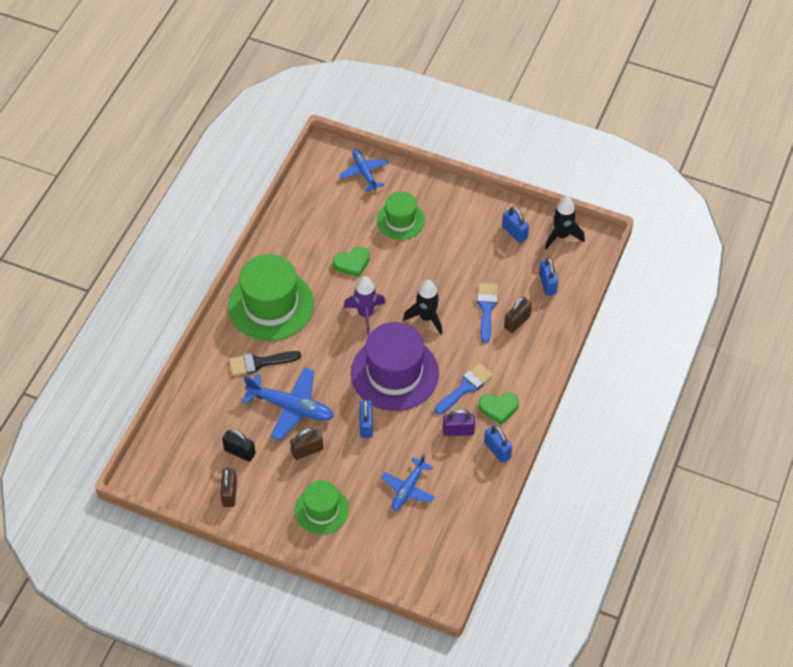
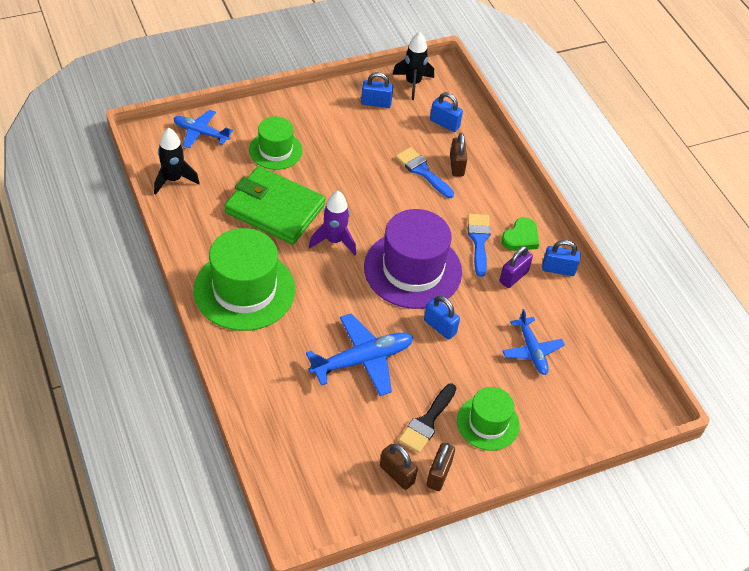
camera: 50 degrees left, 5 degrees down
(239, 452) = (363, 432): black padlock -> none
(259, 363) = (291, 344): black brush -> black brush (427, 422)
(307, 450) = (418, 385): brown padlock -> brown padlock (439, 474)
(352, 263) = (275, 209): green heart -> green wallet
(426, 318) = (386, 209): black rocket -> black rocket (173, 179)

